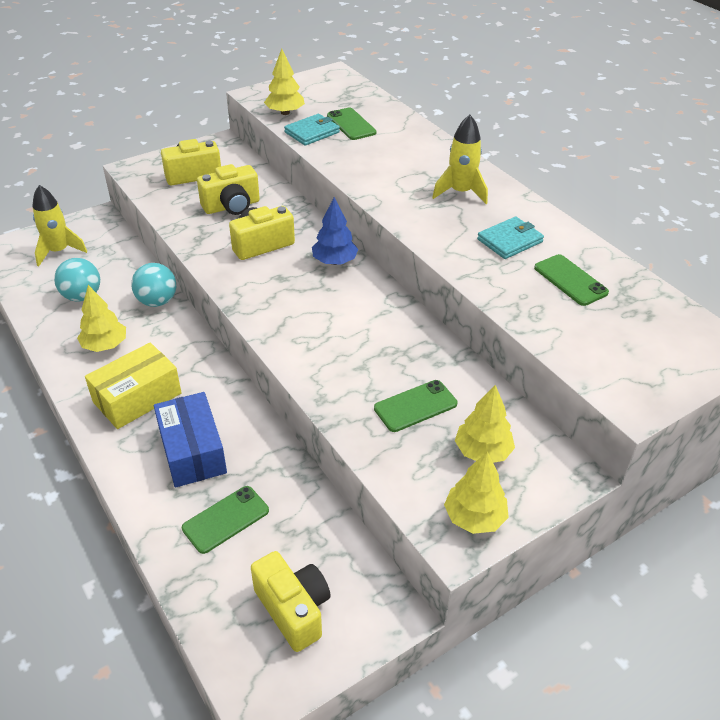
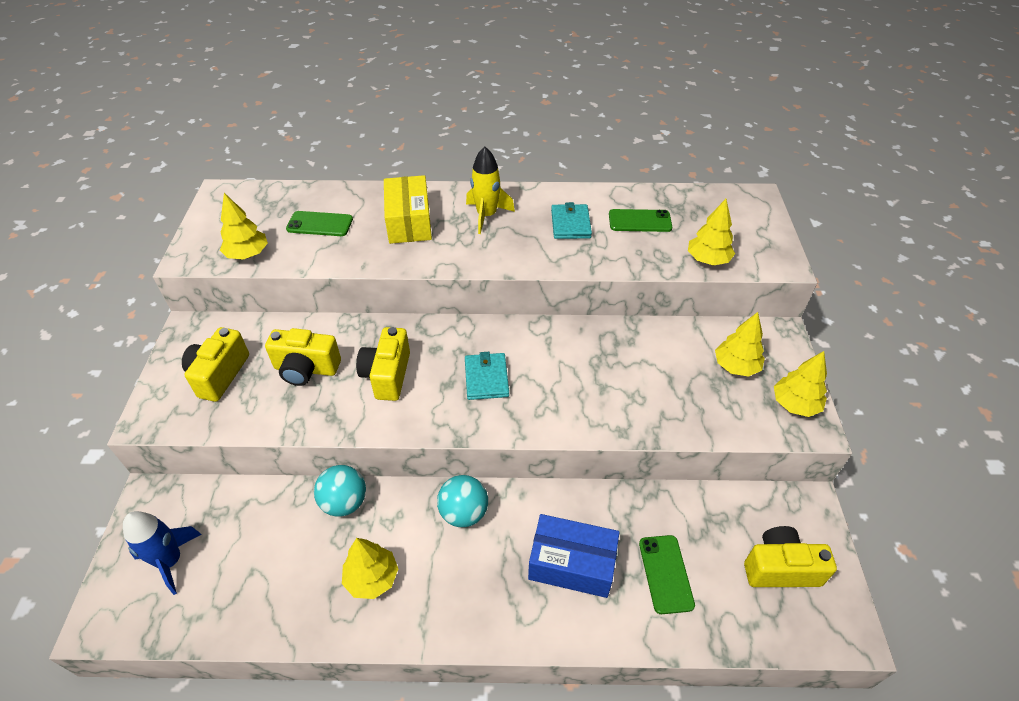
camera: 55 degrees left, 5 degrees up
(59, 251) = (170, 561): yellow rocket -> blue rocket
(82, 296) = (273, 568): turquoise ball -> turquoise ball (464, 513)
(137, 397) = (470, 580): yellow box -> yellow box (409, 222)
(232, 206) = (306, 369): yellow camera -> yellow camera turned 90 degrees clockwise
(312, 132) = (303, 253): turquoise wallet -> turquoise wallet (486, 378)
(334, 261) = (458, 338): blue tree -> none
(415, 406) = (668, 378): green phone -> none
(568, 346) = (707, 260): none -> yellow tree

